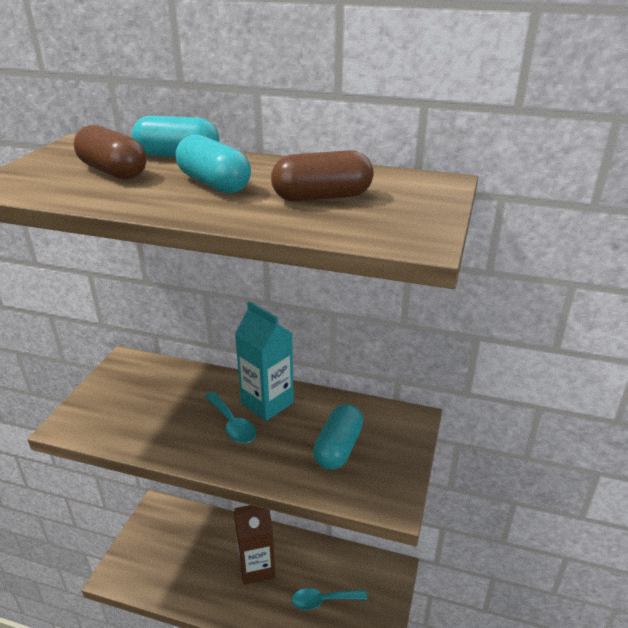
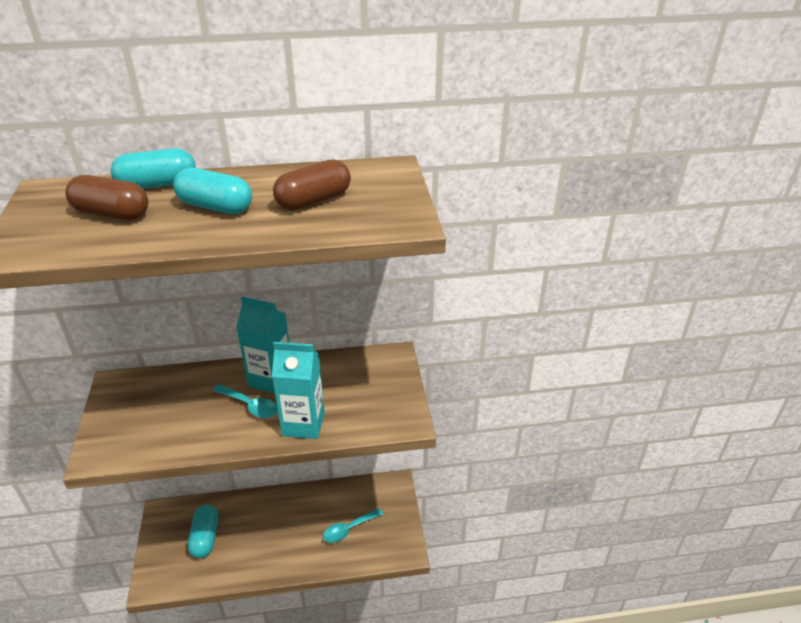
camera: 25 degrees left, 5 degrees up
(257, 567) = (281, 526): brown carton -> none
(275, 463) = (303, 424): none -> turquoise carton
(338, 448) = (348, 396): turquoise capsule -> turquoise capsule (205, 537)

